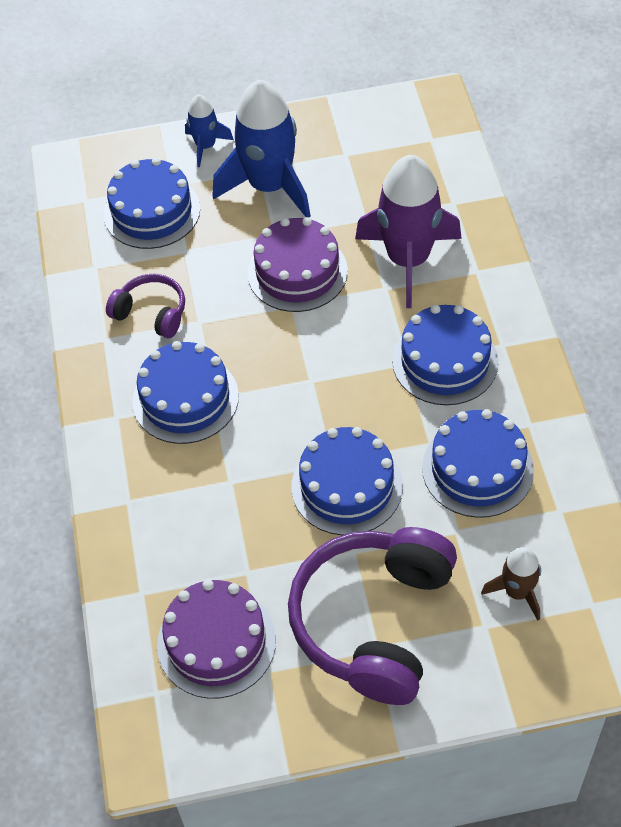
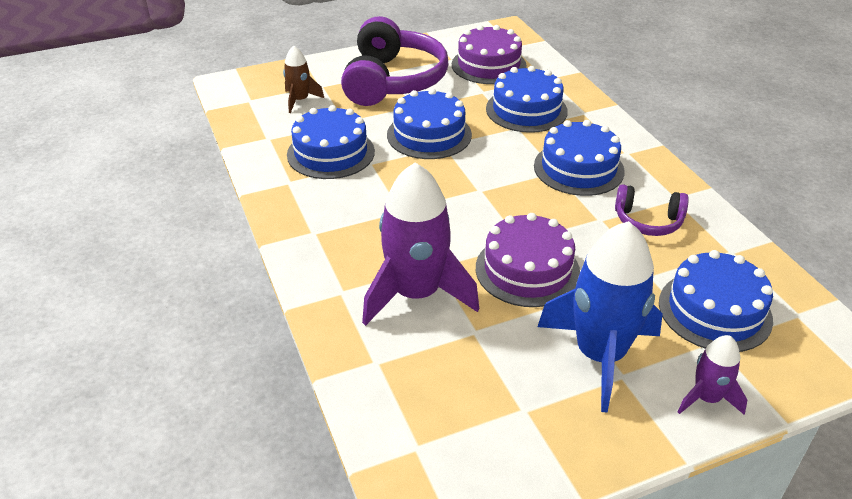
camera: 165 degrees right, 15 degrees down
(205, 146) = (707, 398): blue rocket -> purple rocket
(445, 361) = (365, 215): blue cake -> blue cake (526, 110)

